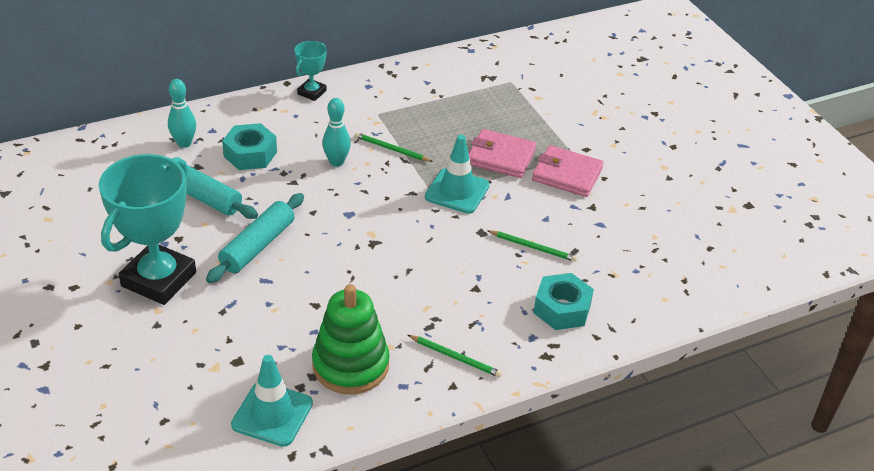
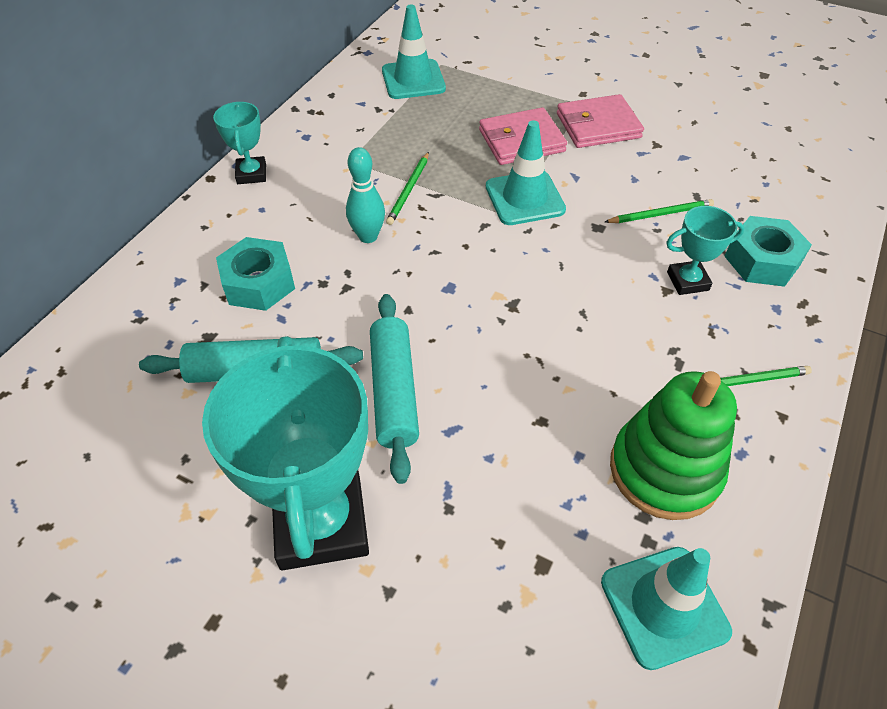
camera: 35 degrees left, 10 degrees up
(184, 143) = (159, 316): turquoise bowling pin -> none
(391, 149) = (408, 190): green pencil -> green pencil turned 60 degrees counterclockwise
(479, 83) = (413, 80): none -> turquoise traffic cone
(496, 291) = (687, 281): none -> turquoise trophy

